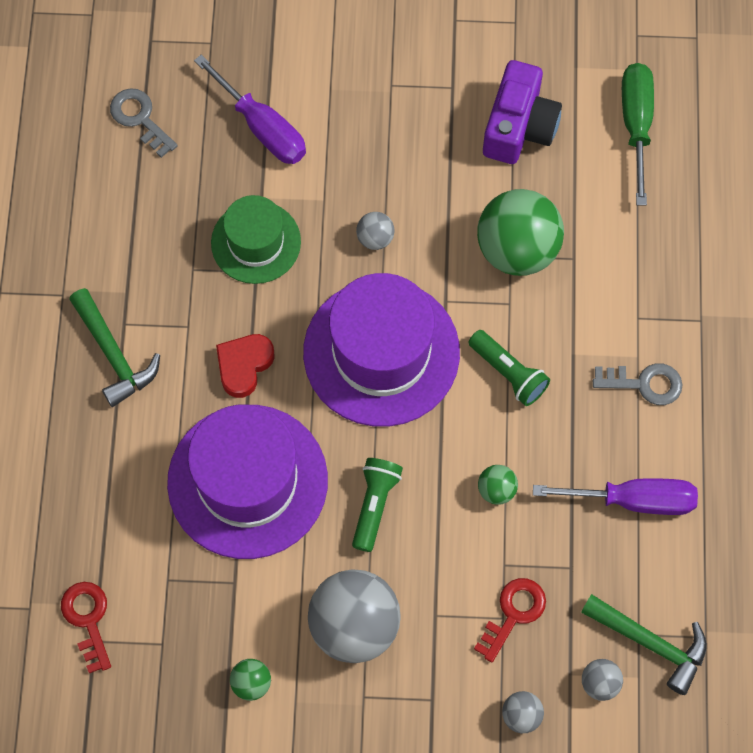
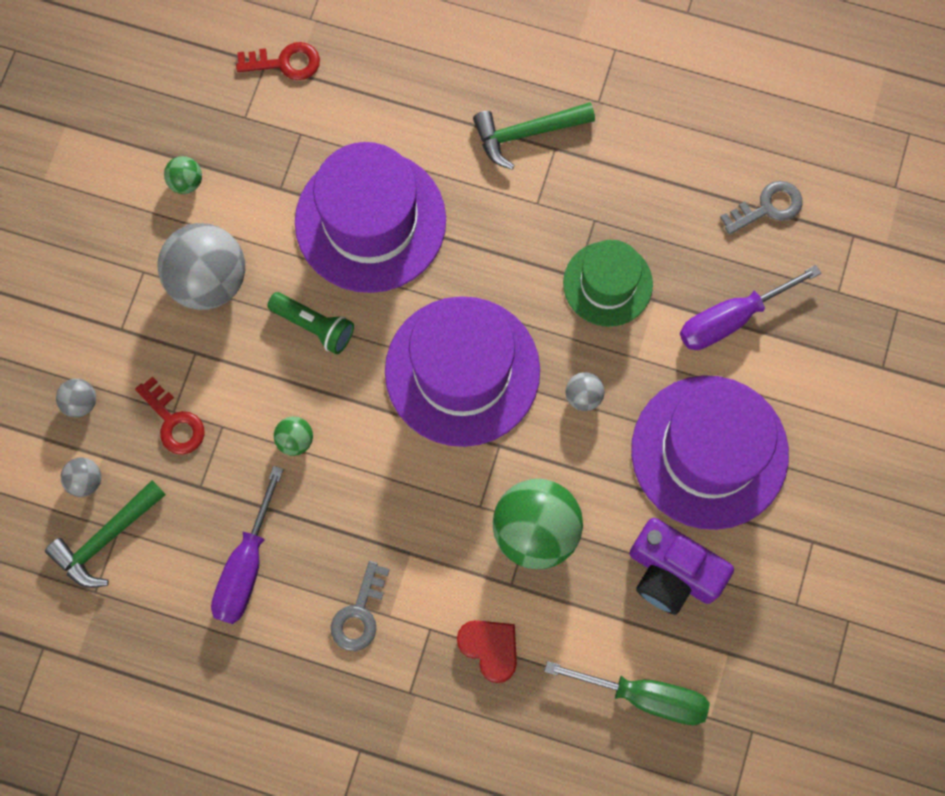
camera: 105 degrees right, 5 degrees up
(244, 365) = (484, 244): red heart -> red heart (490, 648)
(397, 119) = (709, 452): none -> purple hat
(508, 373) = (408, 485): green flashlight -> none

